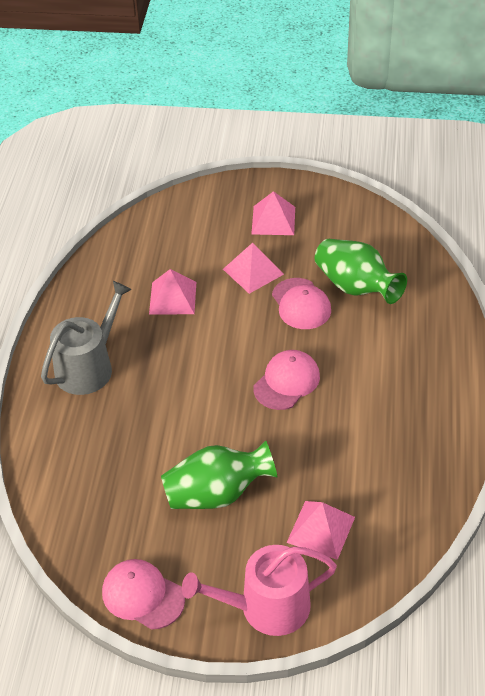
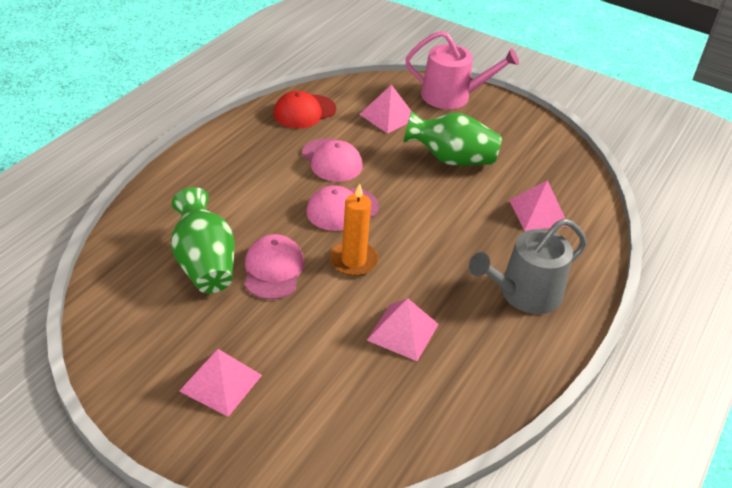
camera: 160 degrees left, 5 degrees down
(143, 596) = (533, 128): pink cap -> pink cap (332, 160)
(244, 337) = (353, 261): none -> orange candle
(253, 271) = (295, 326): pink pyramid -> pink pyramid (538, 213)
(414, 490) = (304, 112): none -> red cap

